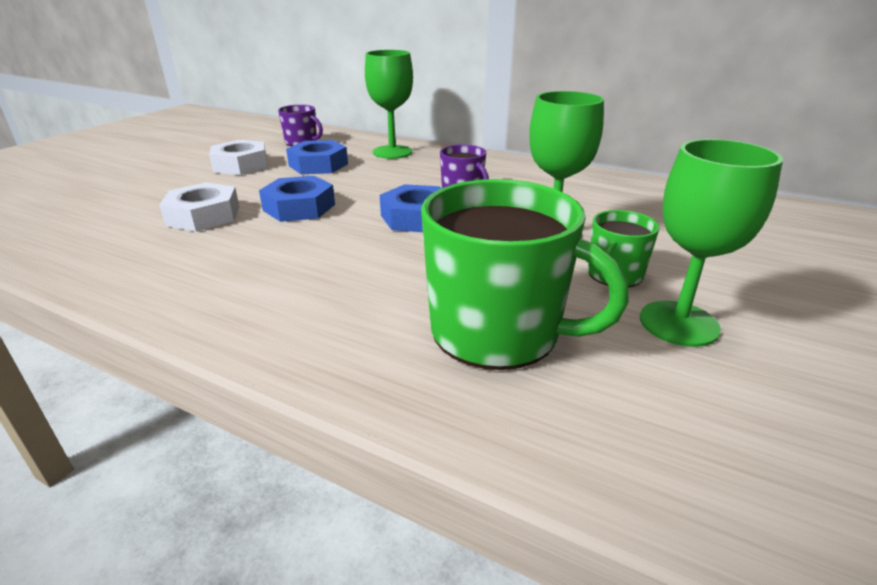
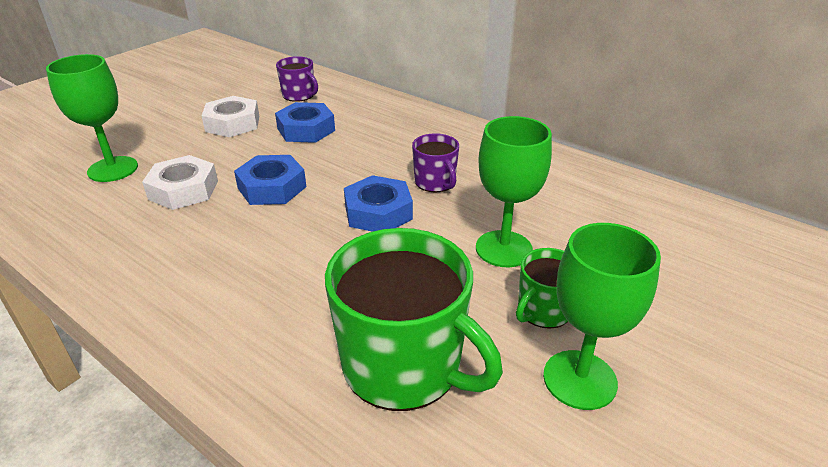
camera: 10 degrees right, 5 degrees up
(392, 152) = (384, 117): green goblet -> green goblet (113, 169)

